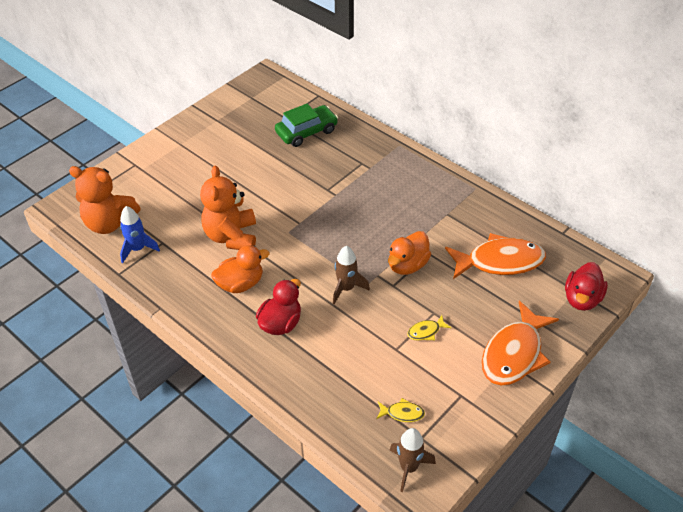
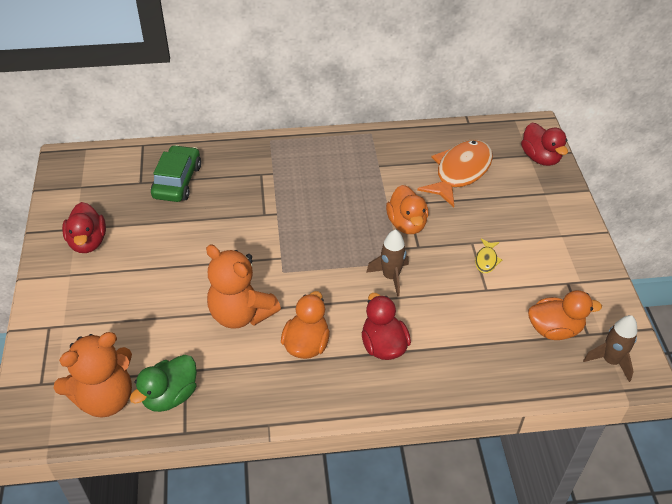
camera: 50 degrees left, 0 degrees up
(138, 249) = (170, 396): blue rocket -> green duck
(212, 132) = (88, 242): none -> red duck
(402, 413) = (554, 329): yellow fish -> orange duck
(514, 353) = (556, 226): orange fish -> none

